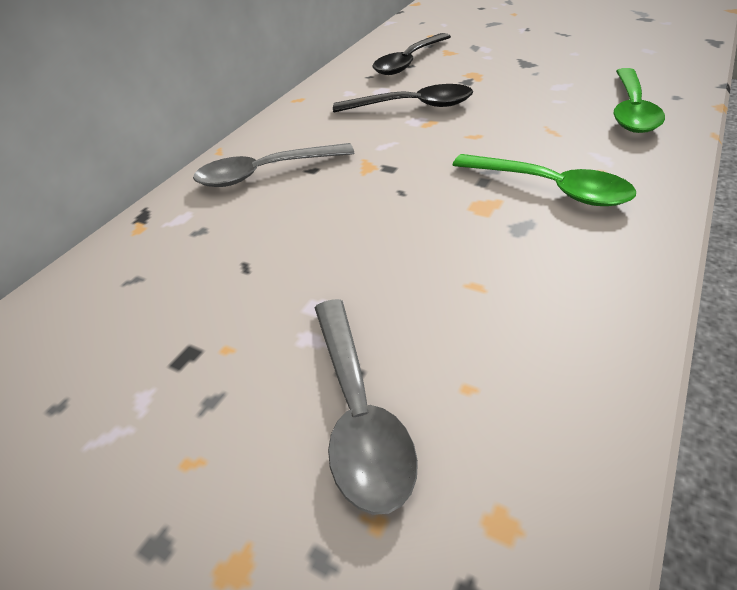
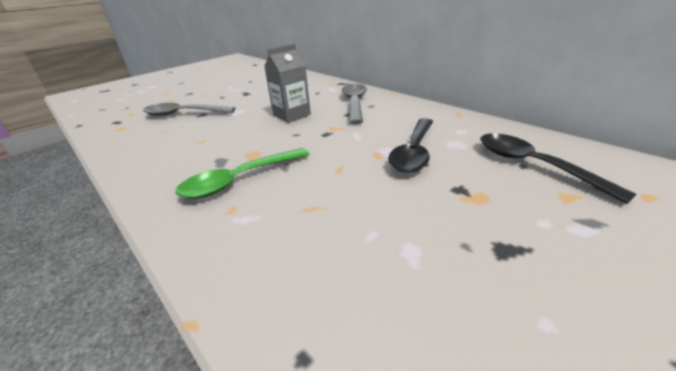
camera: 105 degrees right, 10 degrees down
(327, 221) = (291, 115): none -> grey carton
(632, 110) = (303, 281): green spoon -> none

